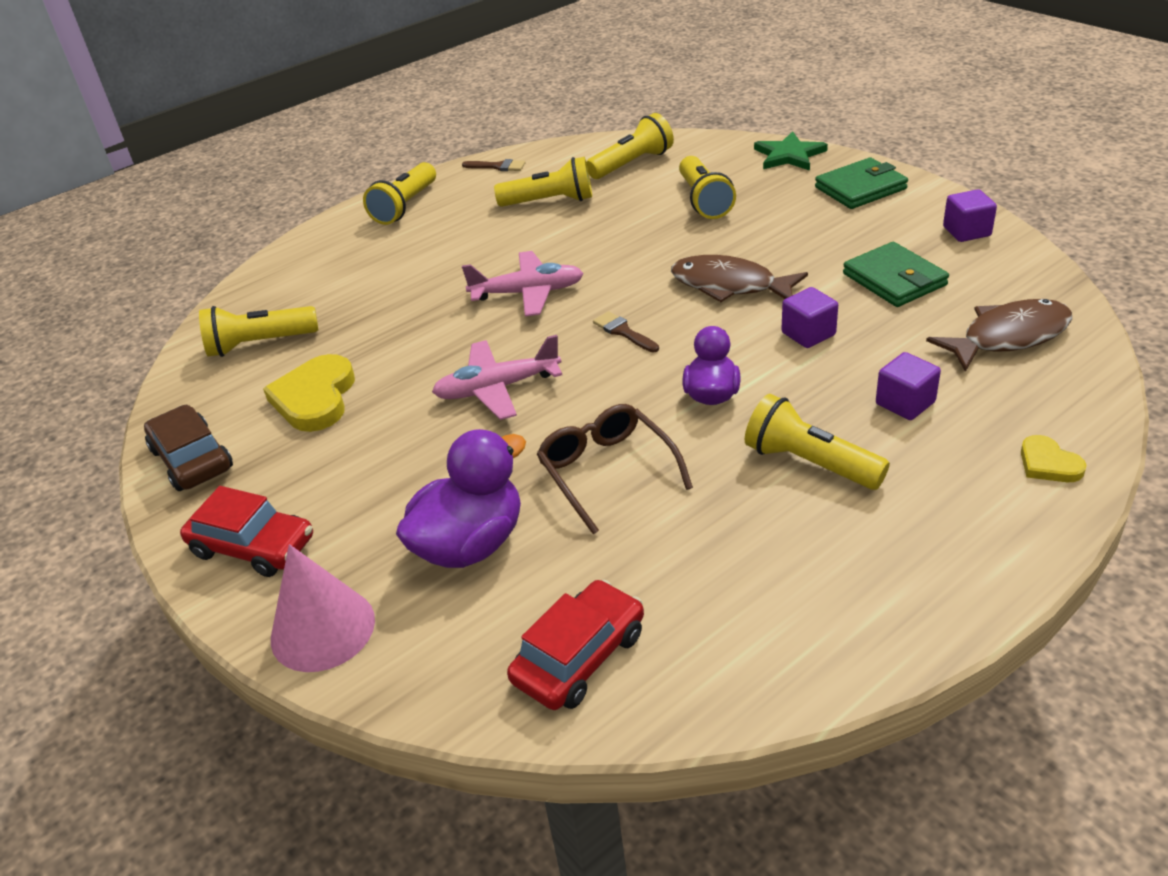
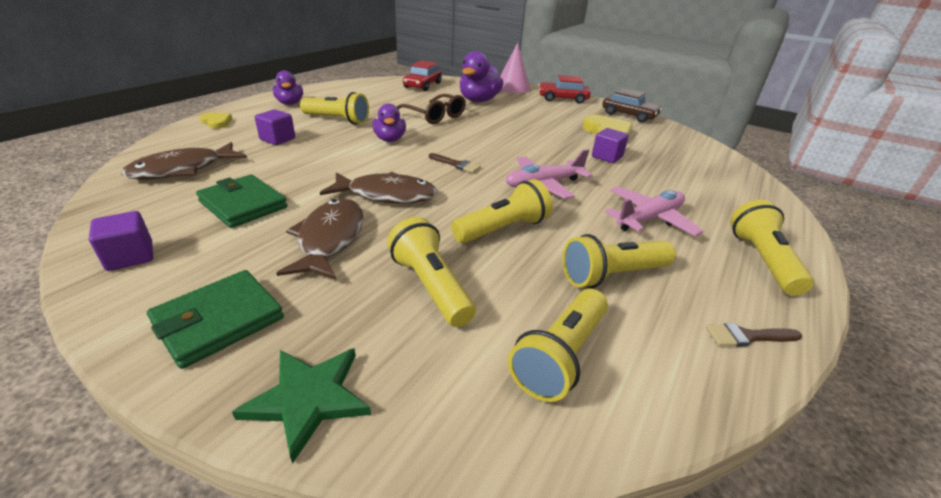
camera: 155 degrees right, 5 degrees down
(260, 344) = (681, 152): yellow flashlight -> yellow flashlight (502, 229)
(497, 388) = (513, 139): pink plane -> pink plane (649, 219)
(790, 239) = (330, 239): none -> brown fish
(808, 334) = (327, 167): purple cube -> purple cube (607, 157)
(932, 546) = (290, 103): none -> purple duck

